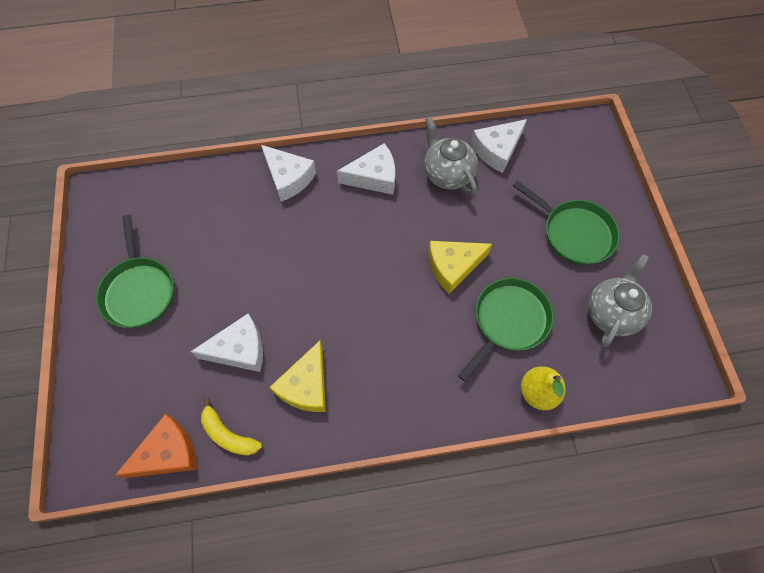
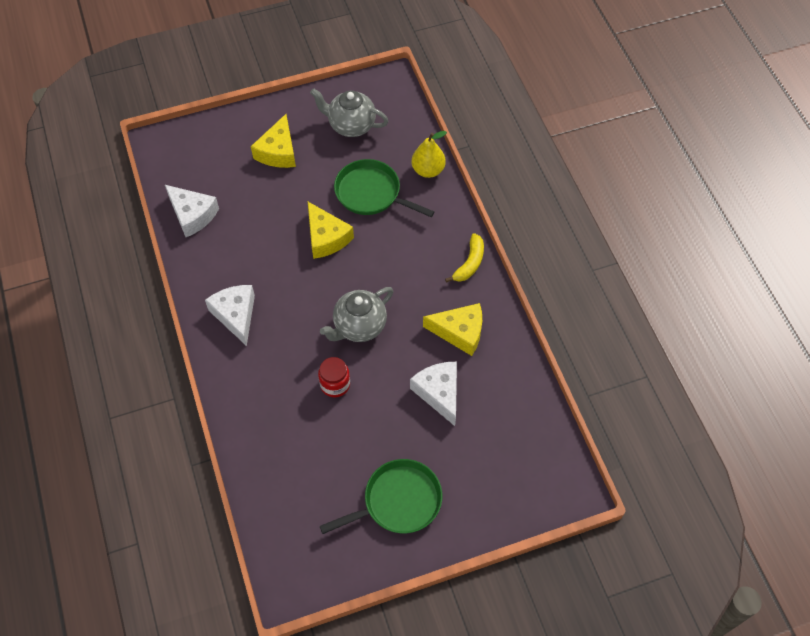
camera: 100 degrees left, 5 degrees down
(168, 453) = (542, 425): orange cheese -> none
(228, 434) = (515, 382): yellow banana -> yellow banana (469, 263)
(277, 253) = (335, 384): none -> red jar
(288, 178) = (245, 393): white cheese -> none
(447, 174) = (225, 253): grey teapot -> grey teapot (359, 326)
(574, 233) = (278, 151): green pan -> yellow cheese

